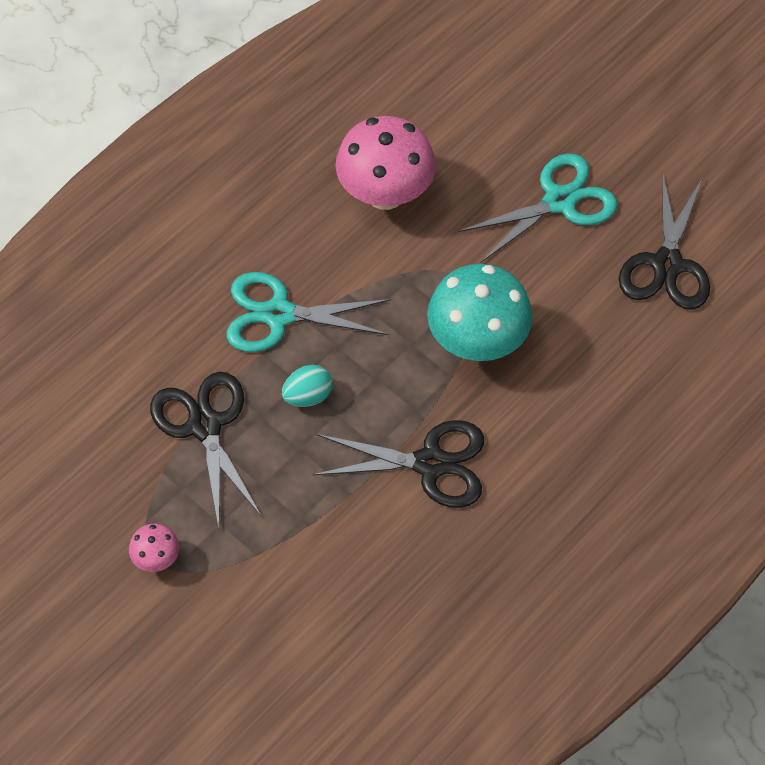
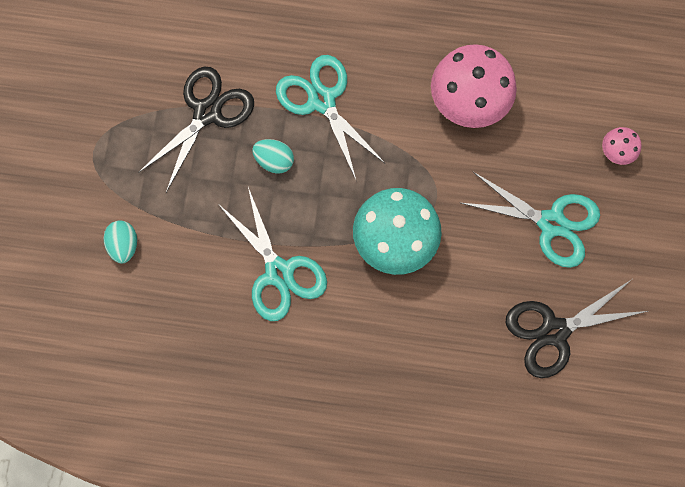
camera: 55 degrees right, 15 degrees up
(156, 558) = (95, 149): pink mushroom -> pink mushroom (616, 152)
(287, 593) = (124, 245): none -> turquoise egg
(430, 463) = (279, 272): black scissors -> turquoise scissors

